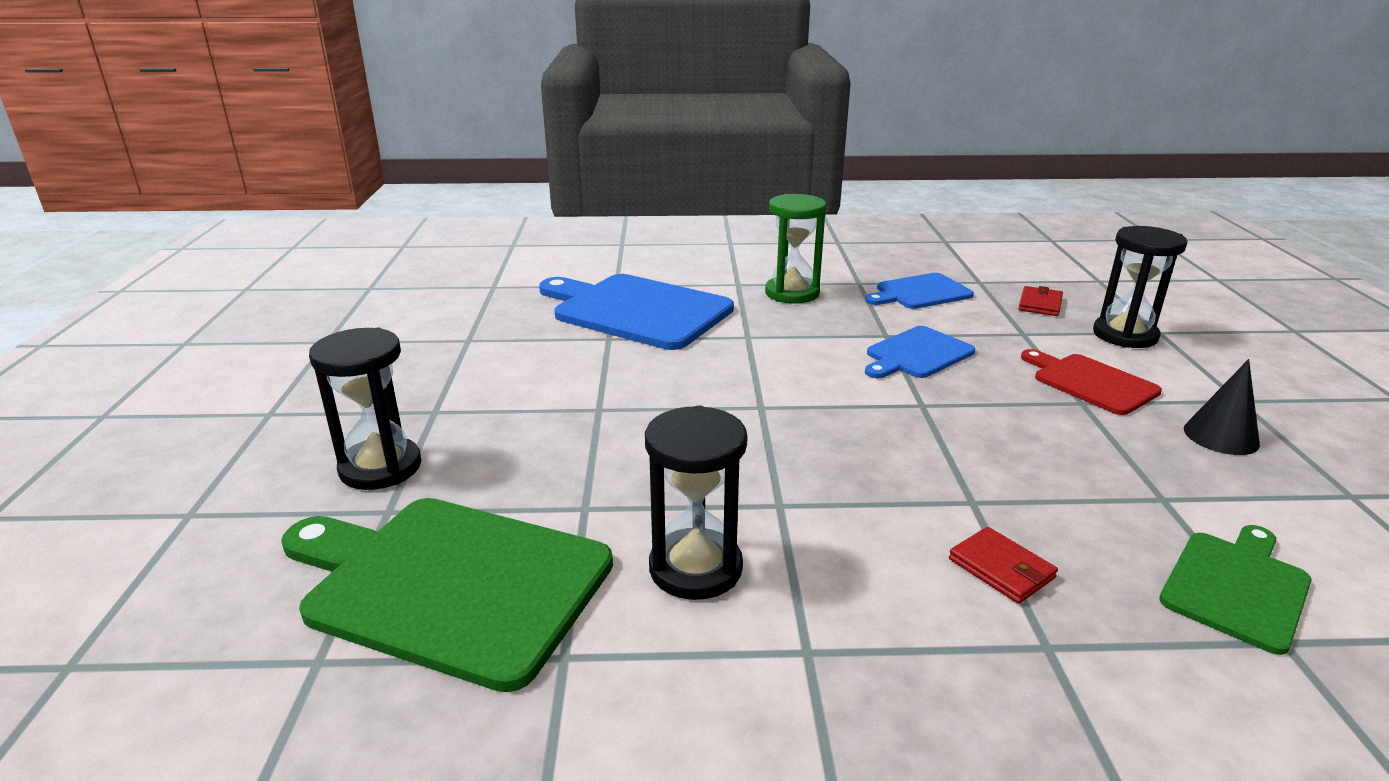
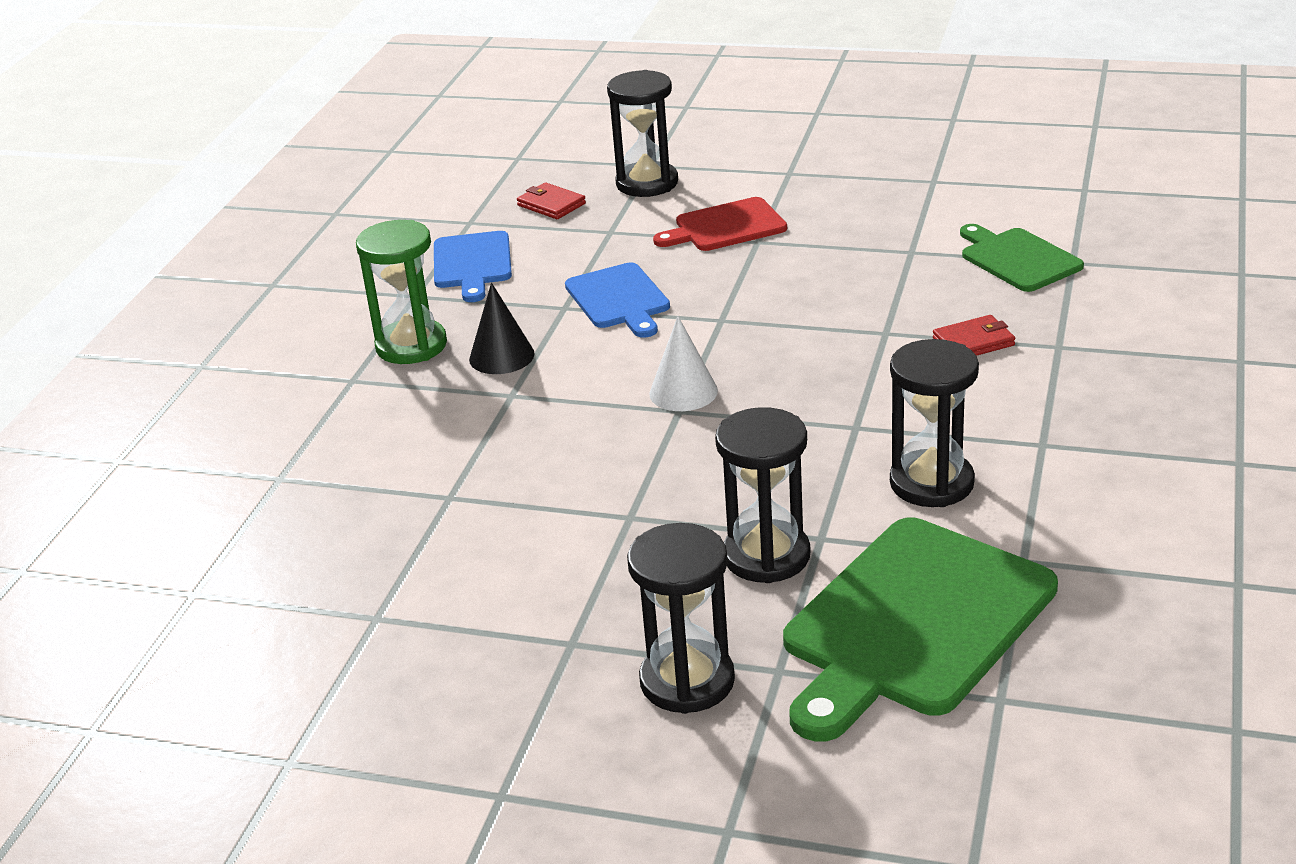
camera: 70 degrees left, 5 degrees up
(552, 481) = (766, 556): none -> black hourglass
(637, 310) = (379, 467): blue cutting board -> none
(790, 404) = (683, 392): none -> white cone
(1221, 436) = (838, 200): black cone -> black cone (501, 356)

